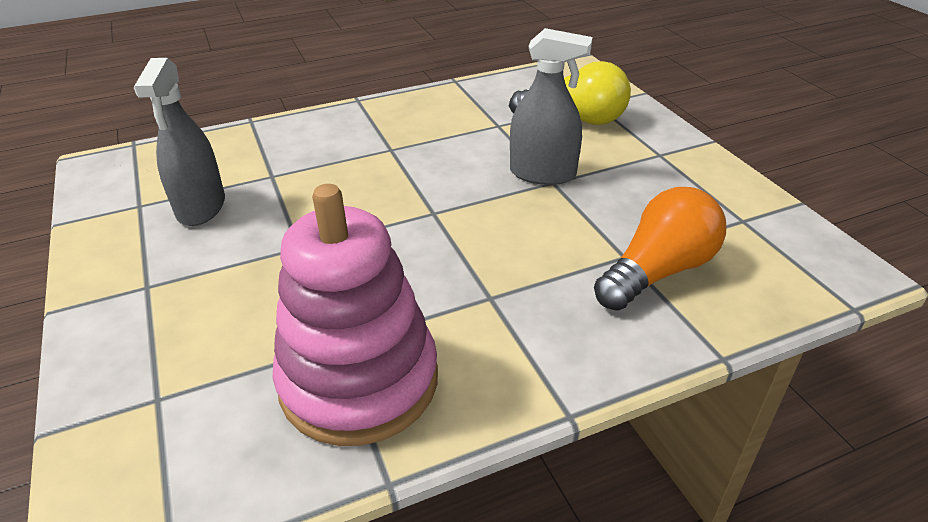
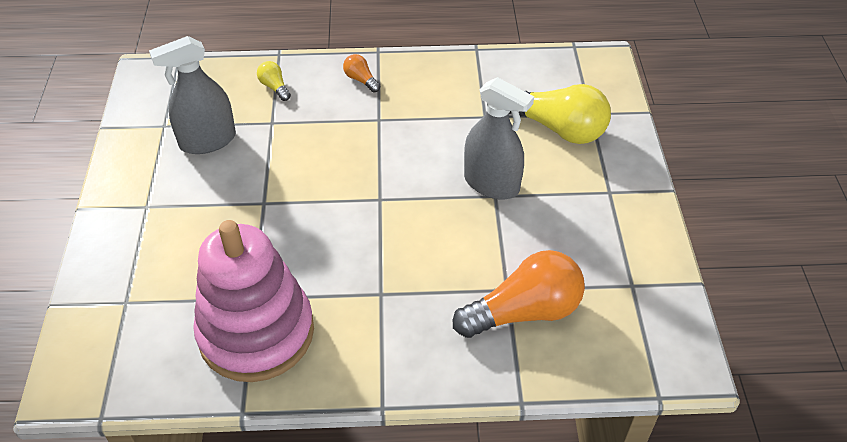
camera: 20 degrees right, 10 degrees up
(201, 207) = (208, 141): grey spray bottle -> grey spray bottle turned 45 degrees clockwise
(260, 147) = (274, 87): none -> yellow light bulb
(353, 123) = (361, 80): none -> orange light bulb

